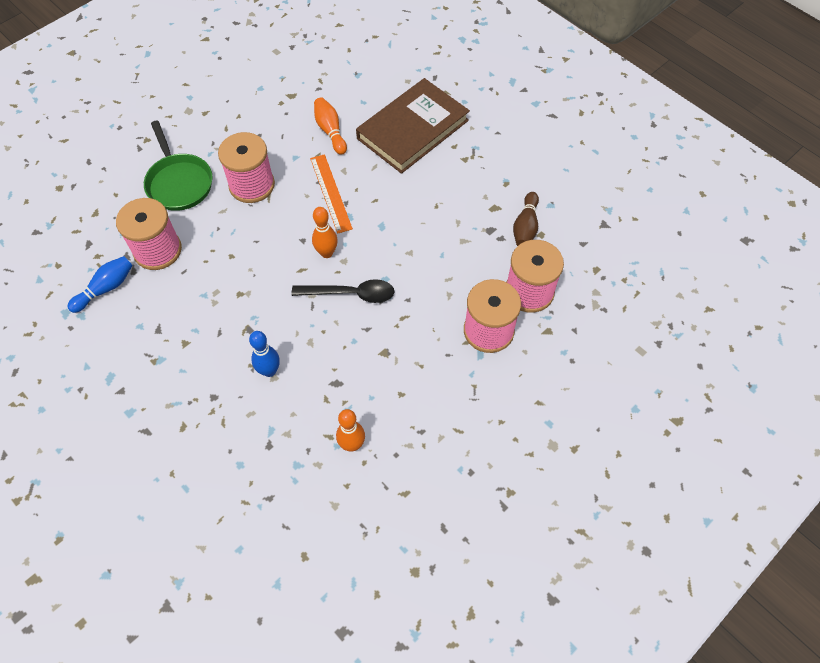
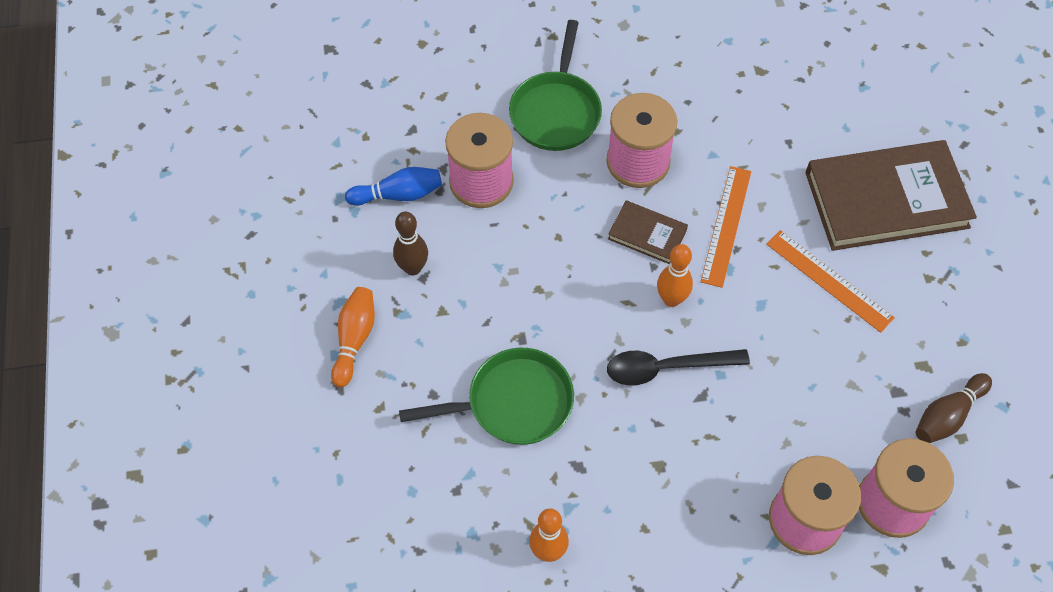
camera: 35 degrees right, 0 degrees up
(147, 328) = (413, 268): none -> brown bowling pin
(269, 371) = (513, 403): blue bowling pin -> green pan
(286, 224) = (647, 234): none -> brown book
(330, 131) = (778, 144): orange bowling pin -> orange bowling pin (354, 339)
(351, 294) = (666, 368): black spoon -> black spoon turned 135 degrees clockwise
(411, 191) = (829, 280): none -> orange ruler

